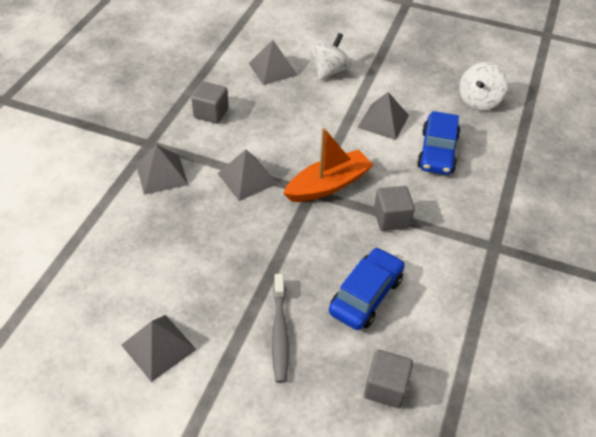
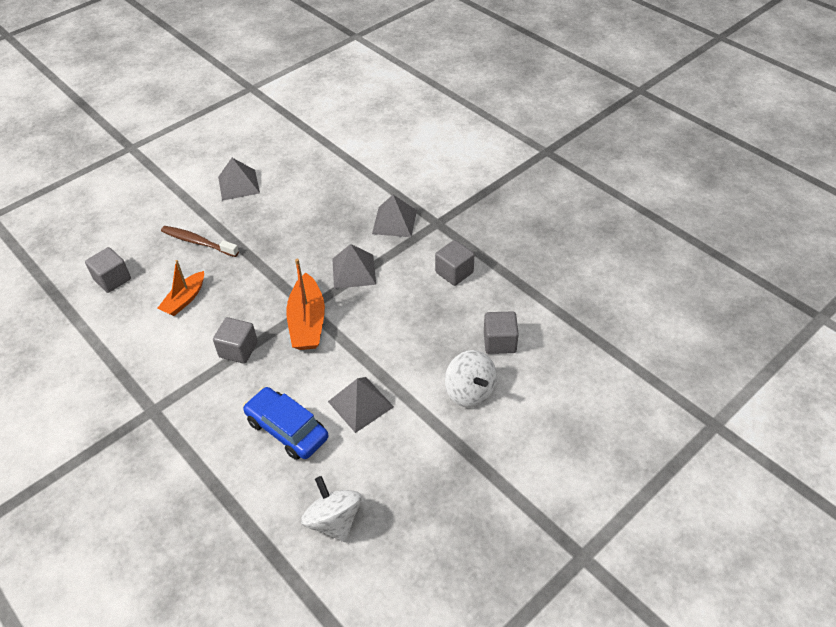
camera: 120 degrees right, 0 degrees up
(273, 69) = (499, 342): grey pyramid -> grey cube
(279, 333) = (198, 242): grey toothbrush -> brown toothbrush
(366, 295) = (184, 299): blue car -> orange boat

